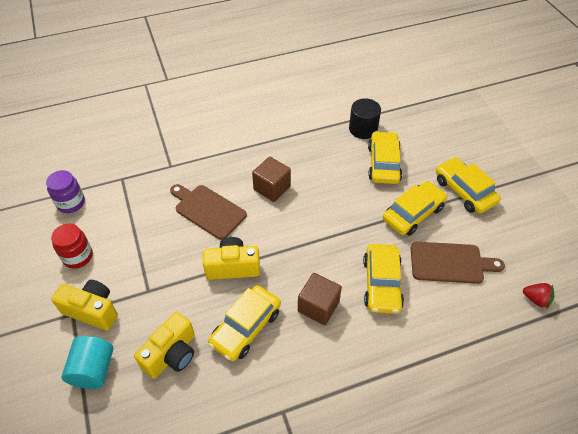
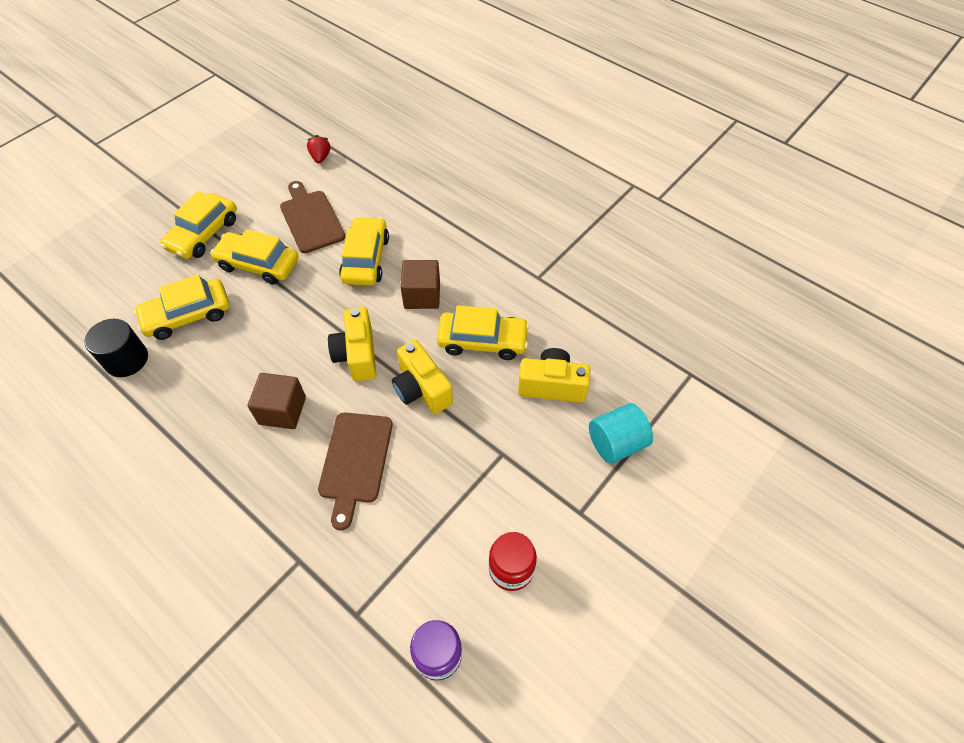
camera: 120 degrees left, 5 degrees up
(92, 310) = (562, 494): yellow camera -> yellow camera (357, 355)
(382, 283) = (366, 259): yellow car -> yellow car turned 60 degrees counterclockwise

